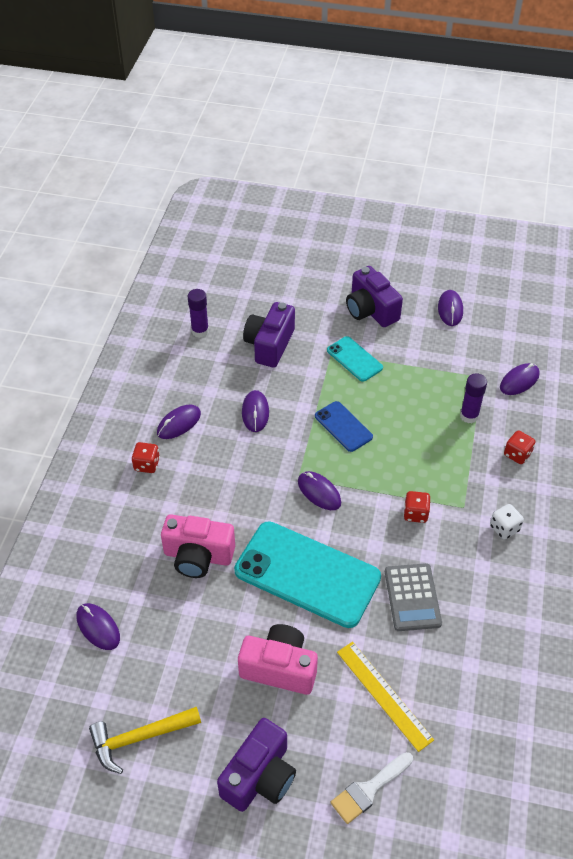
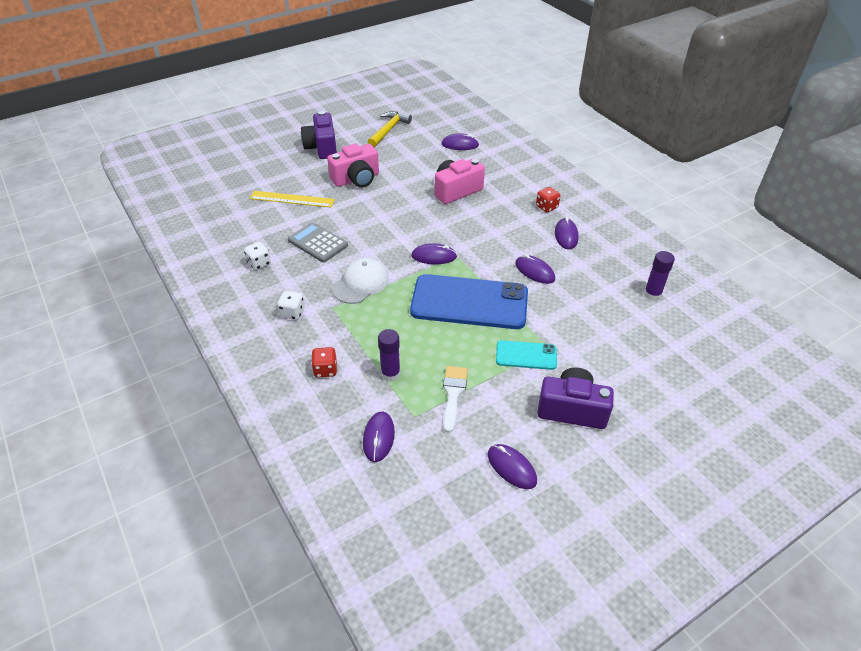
camera: 135 degrees right, 5 degrees down
(269, 345) = (596, 320): purple camera -> none
(307, 574) = (389, 217): turquoise phone -> none
(343, 426) = (469, 302): blue phone -> blue phone, size x2.04
(369, 789) = (266, 169): white brush -> white brush (453, 394)
(415, 514) = (360, 283): red dice -> white cap
(494, 616) = (259, 263): none -> white dice

